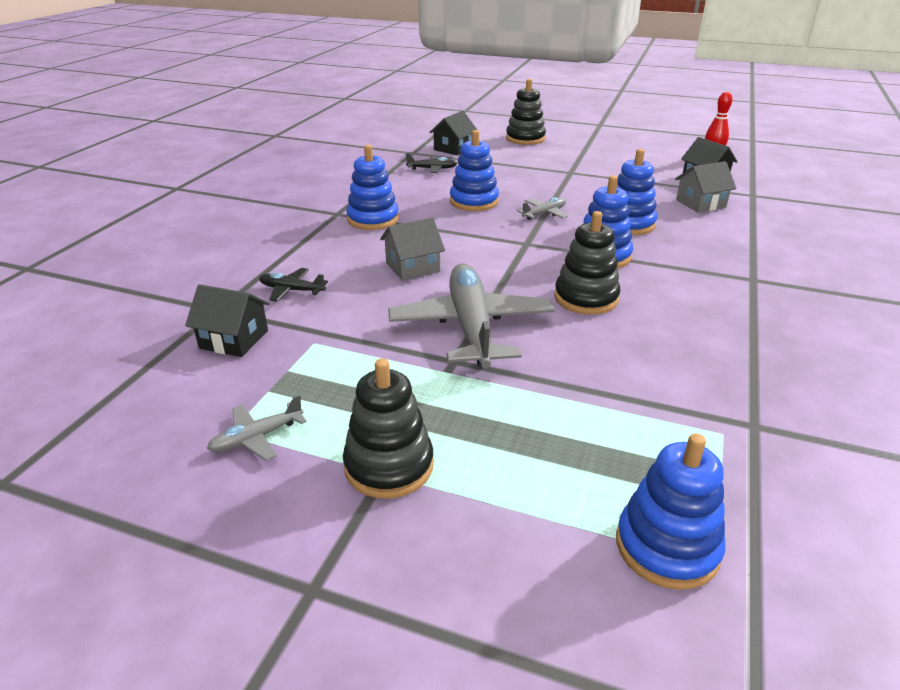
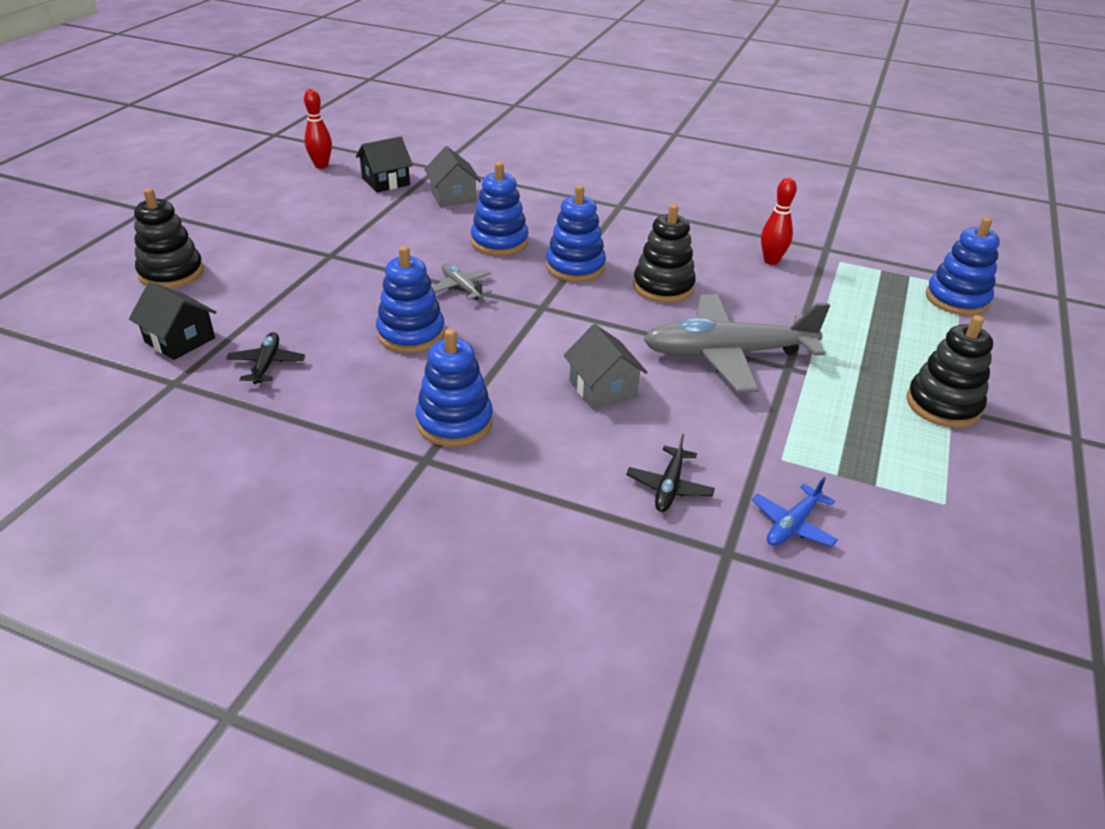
camera: 90 degrees left, 5 degrees up
(234, 339) = (792, 525): black house -> blue plane
(257, 438) = (946, 484): grey plane -> none
(685, 372) = (771, 261): none -> red bowling pin

